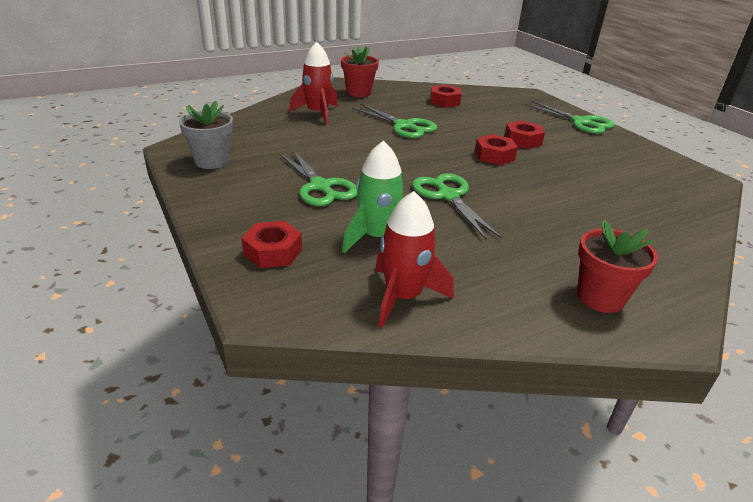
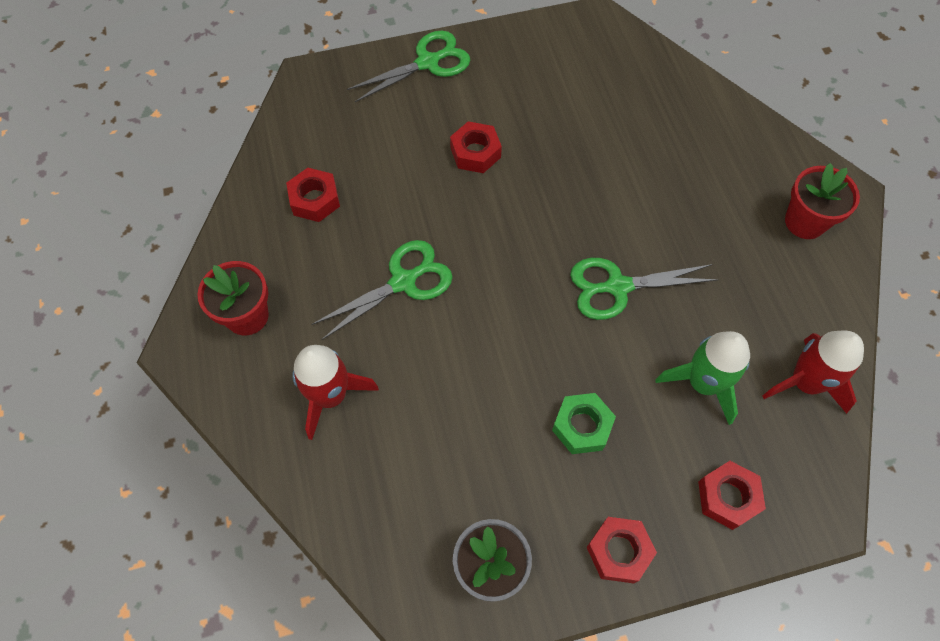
camera: 75 degrees left, 30 degrees up
(320, 187) = (582, 426): green scissors -> green nut
(494, 156) = (517, 201): red nut -> red nut (619, 551)

